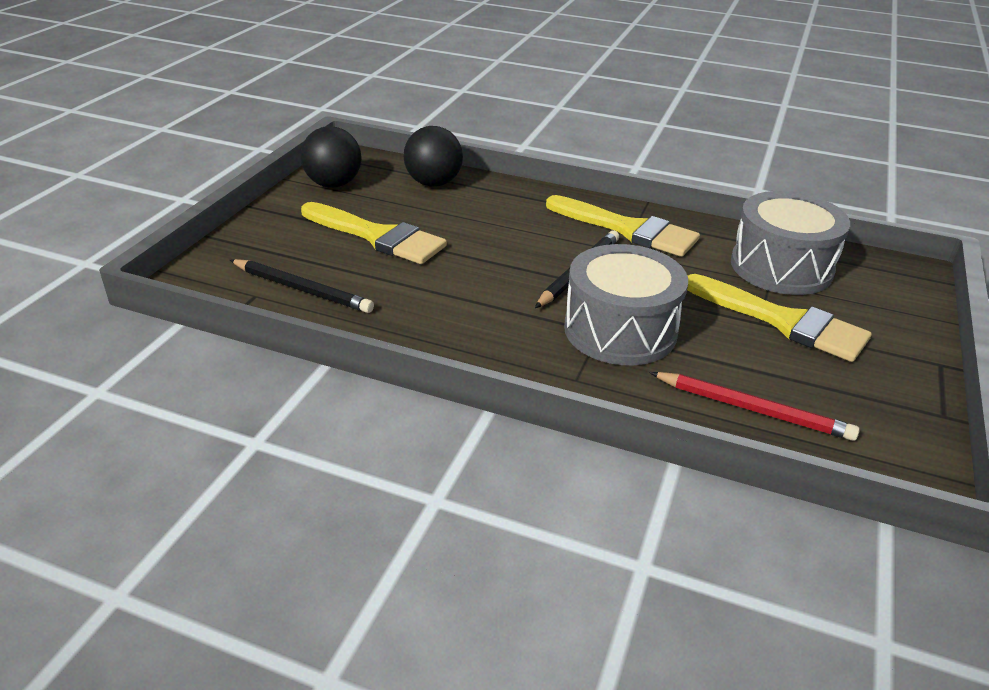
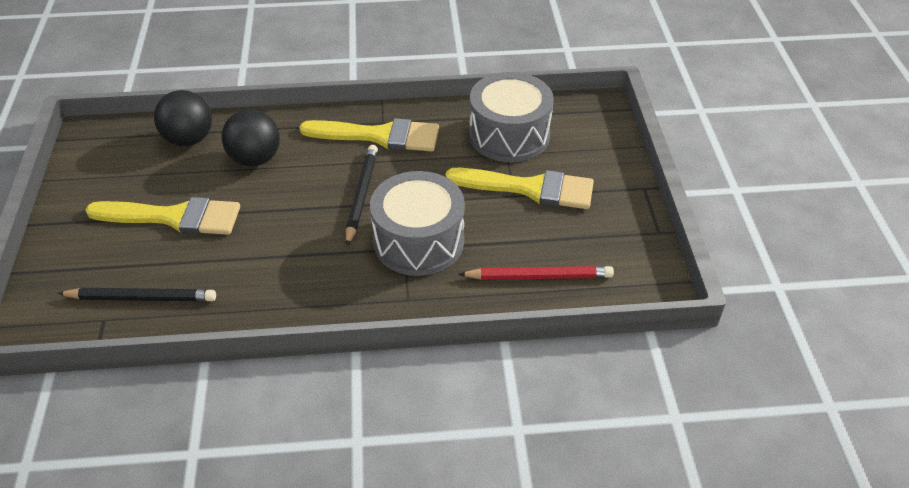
camera: 25 degrees left, 10 degrees up
(333, 184) = (96, 171): black ball -> black ball (255, 159)

